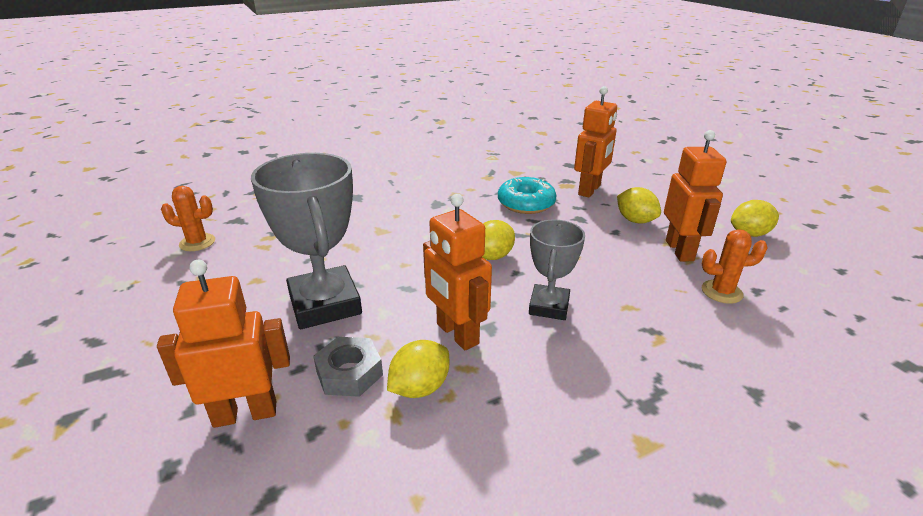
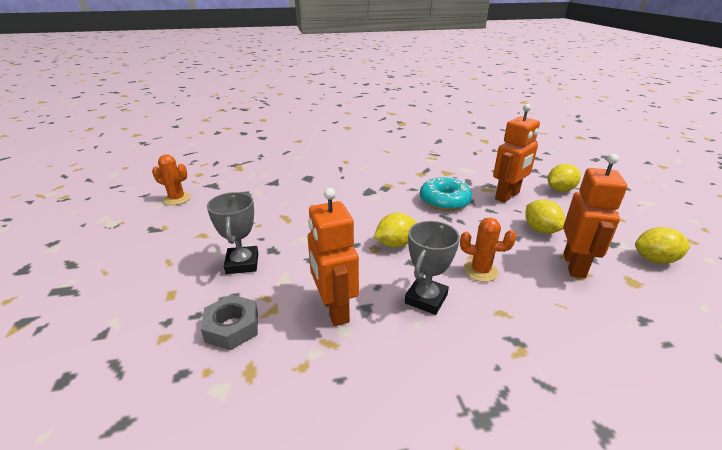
camera: 15 degrees right, 0 degrees up
(245, 413) = (139, 345): orange robot -> none
(325, 304) = (242, 263): grey trophy -> grey trophy, size x0.59
(420, 388) = (281, 353): yellow lemon -> yellow lemon (560, 190)
(721, 292) = (604, 315): orange cactus -> orange cactus (480, 271)

